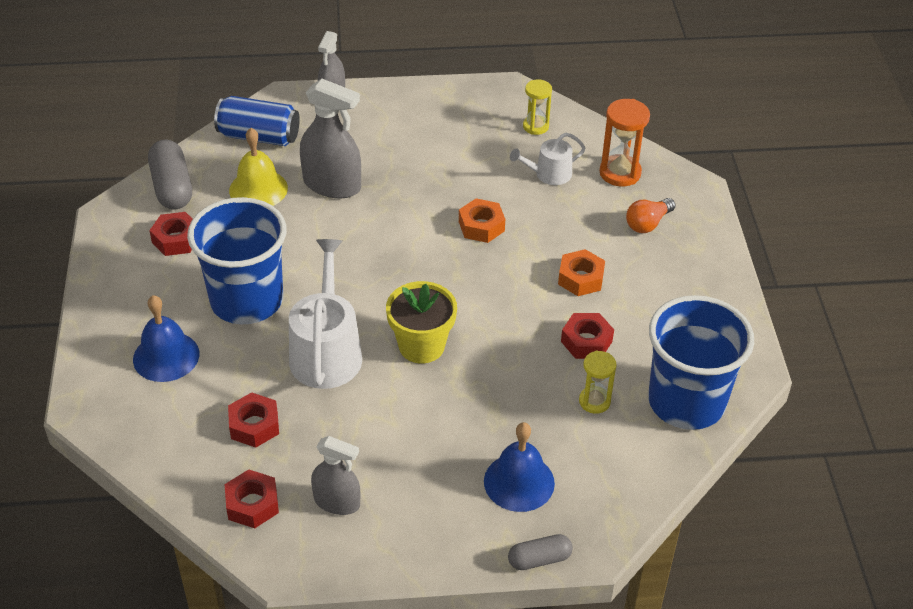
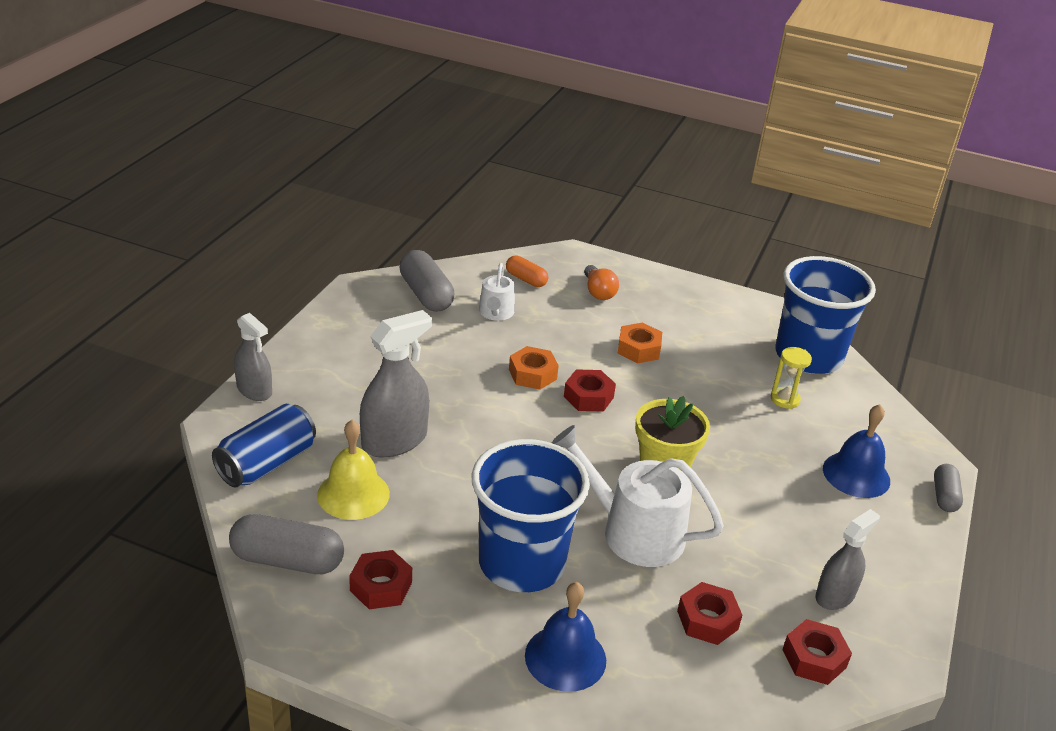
camera: 65 degrees left, 10 degrees down
(535, 126) = (426, 294): yellow hourglass -> grey capsule
(586, 341) = (714, 376): red nut -> red nut (588, 397)
(620, 173) = (526, 279): orange hourglass -> orange capsule

